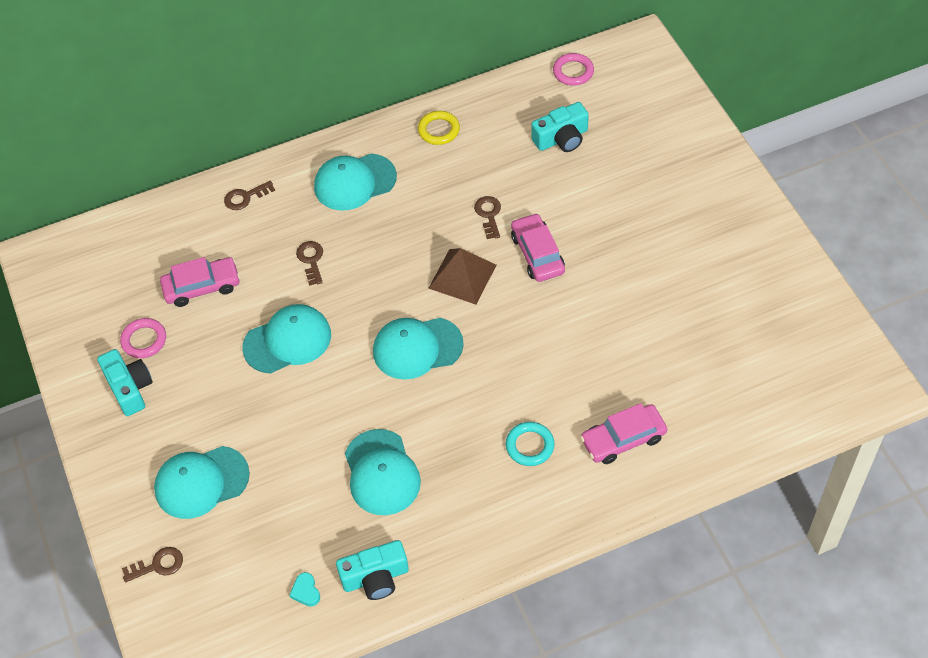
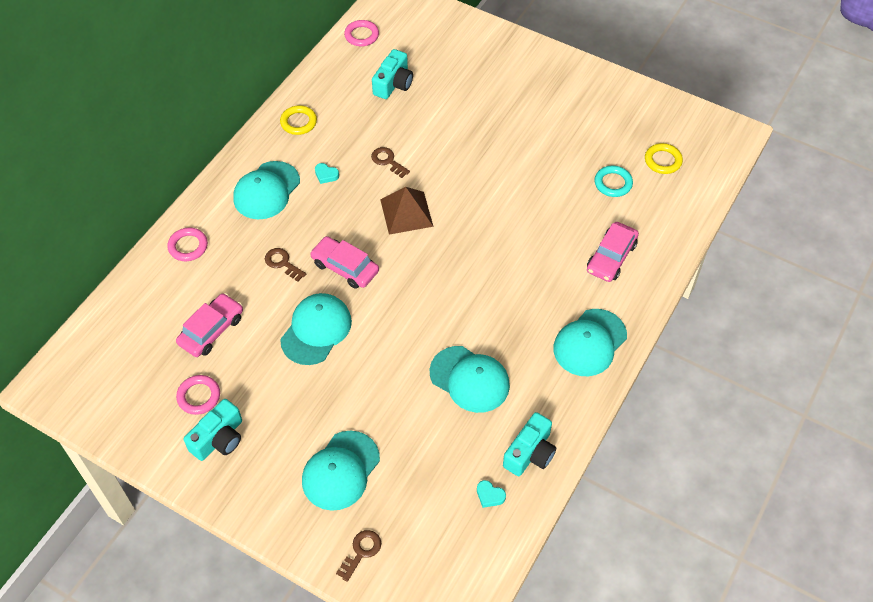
camera: 40 degrees left, 0 degrees up
(129, 388) = (219, 439): turquoise camera -> turquoise camera turned 105 degrees clockwise
(245, 197) = (188, 246): brown key -> pink ring
(417, 348) = (418, 279): turquoise cap -> turquoise cap (589, 343)
(420, 197) = (326, 175): none -> turquoise heart
(530, 446) = (555, 298): turquoise ring -> turquoise ring (613, 183)
(537, 254) = (446, 169): pink car -> pink car (345, 267)
(770, 371) = (663, 161): none -> yellow ring

